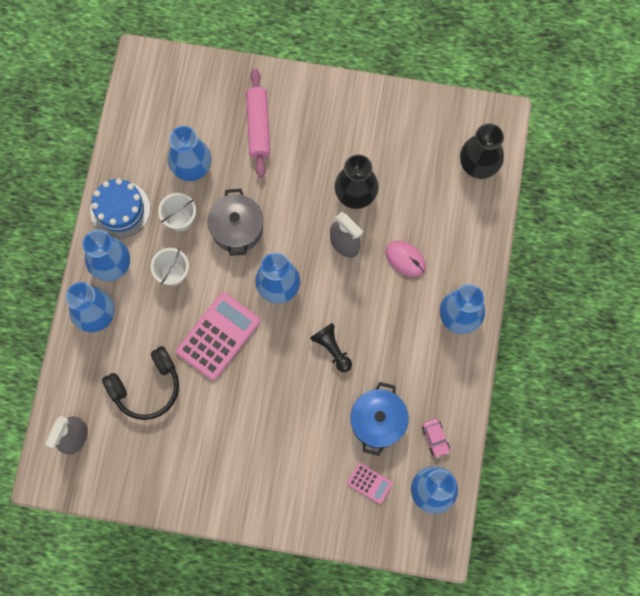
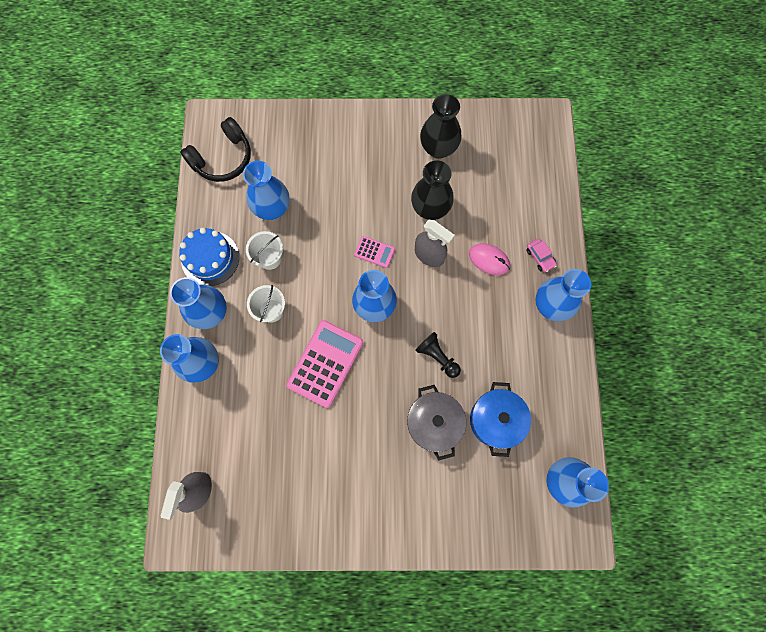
camera: 10 degrees left, 0 degrees up
(146, 387) = (263, 426): black headphones -> black headphones (223, 158)
(237, 228) = (325, 258): grey pot -> grey pot (434, 423)
(258, 126) = (328, 161): pink rolling pin -> none
(369, 483) = (500, 483): pink calculator -> pink calculator (374, 252)
(435, 438) = (554, 427): pink car -> pink car (540, 257)
(478, 165) = (537, 164): black vase -> black vase (438, 148)

